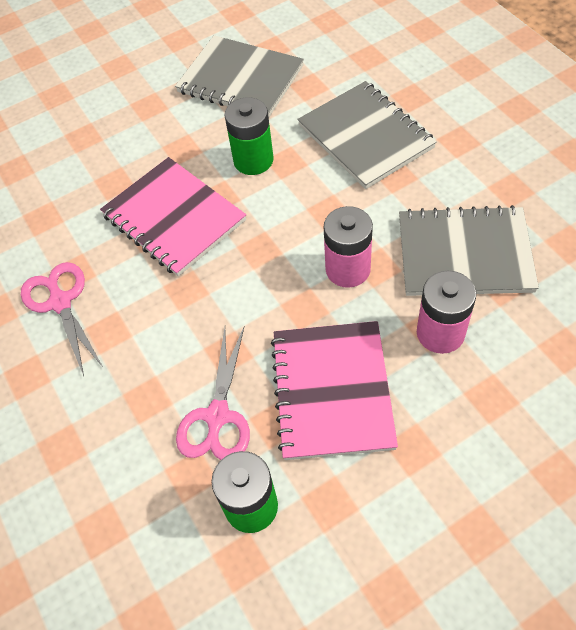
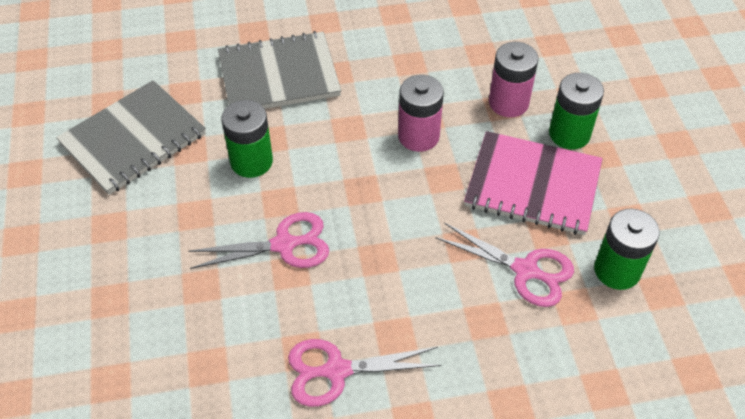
camera: 75 degrees left, 5 degrees down
(173, 218) = (284, 245): pink notebook -> pink scissors
(426, 406) = (569, 134): none -> green battery
(464, 254) = (442, 62): grey notebook -> none

